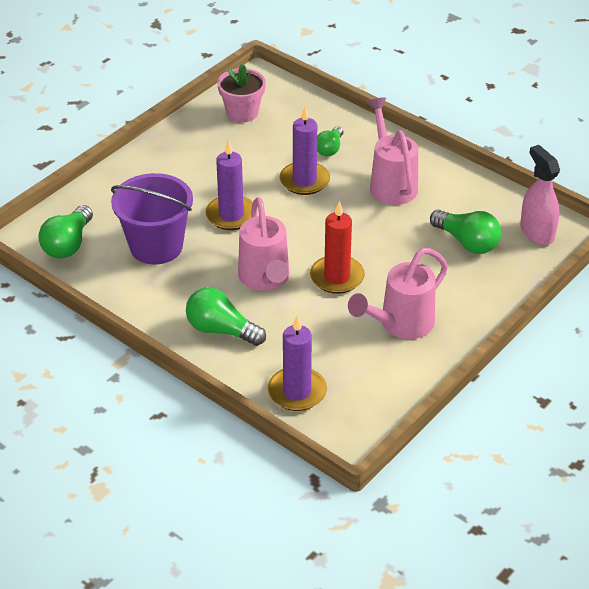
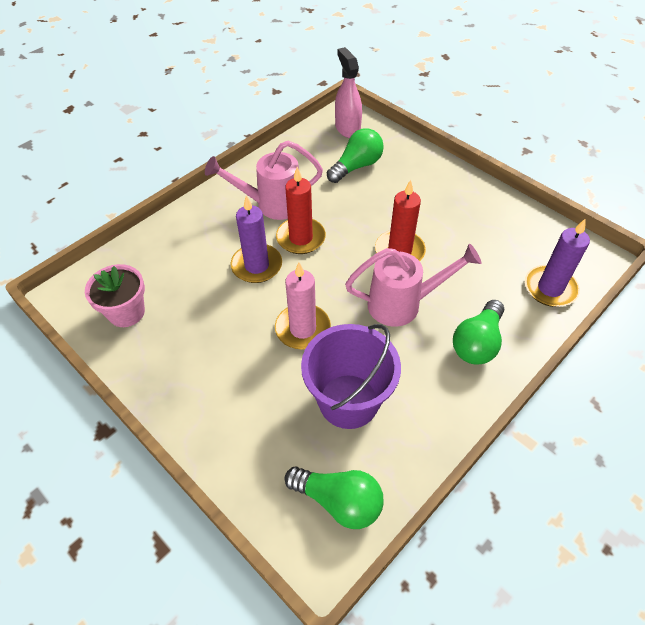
camera: 85 degrees left, 10 degrees up
(231, 215) = (303, 329): purple candle -> pink candle
(330, 149) = (210, 243): green light bulb -> none
(345, 206) = (301, 238): none -> red candle
(400, 324) = (458, 214): pink watering can -> none
(536, 232) = (347, 128): pink spray bottle -> pink spray bottle turned 90 degrees clockwise

